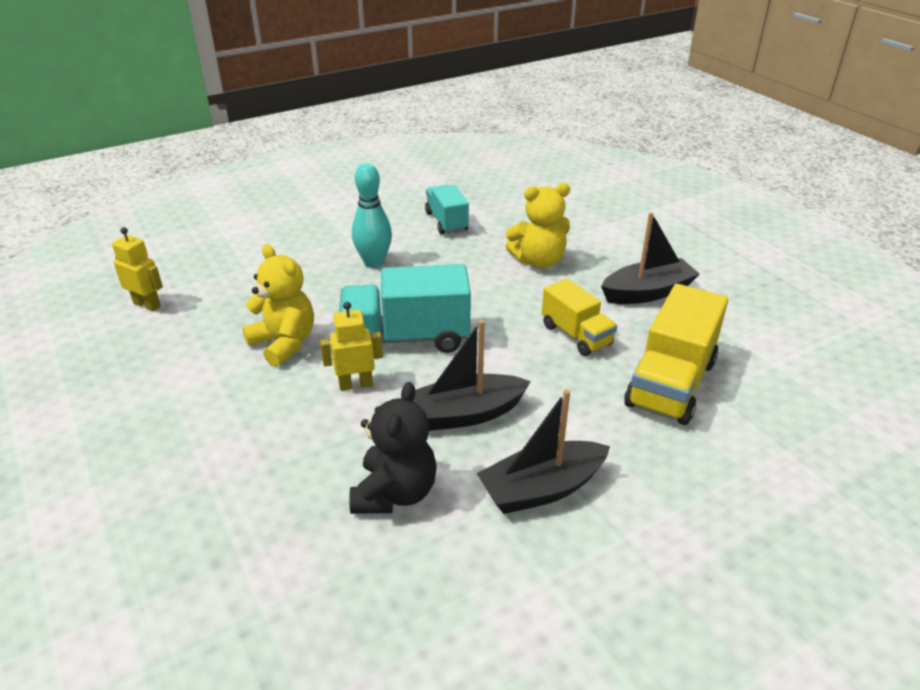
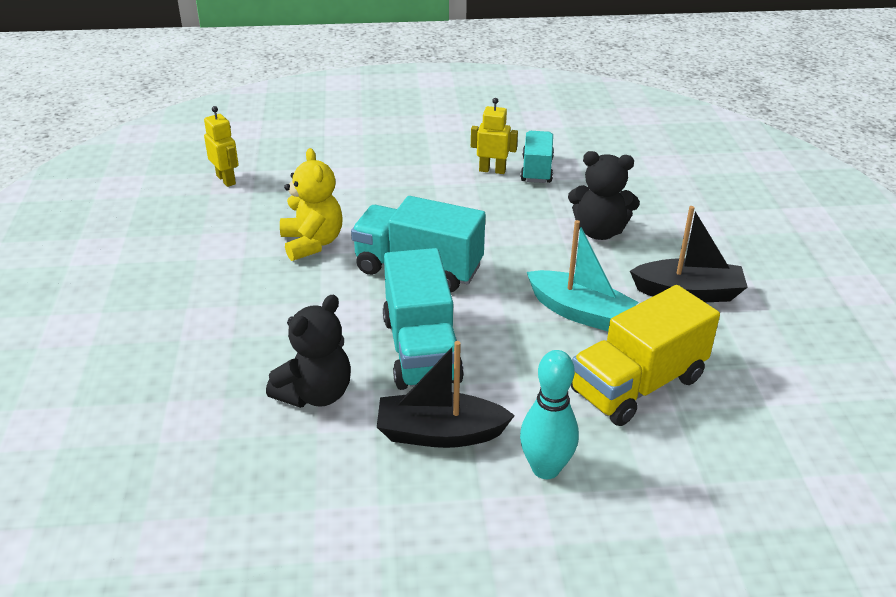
camera: 25 degrees right, 0 degrees up
(356, 384) = (346, 296): yellow robot -> yellow robot (492, 170)
(374, 262) = (439, 192): turquoise bowling pin -> turquoise bowling pin (545, 468)
(465, 414) = (421, 350): black boat -> turquoise truck
(538, 261) = (599, 231): yellow teddy bear -> black teddy bear
(576, 335) = (579, 312): yellow truck -> turquoise boat

